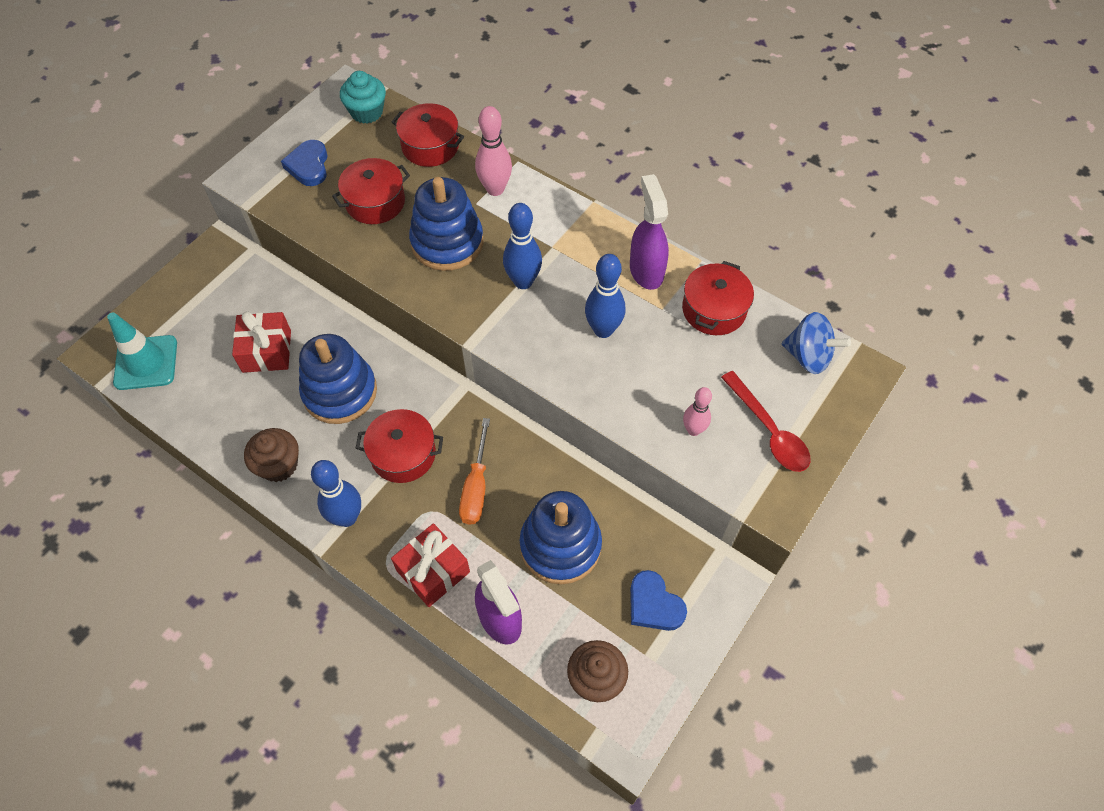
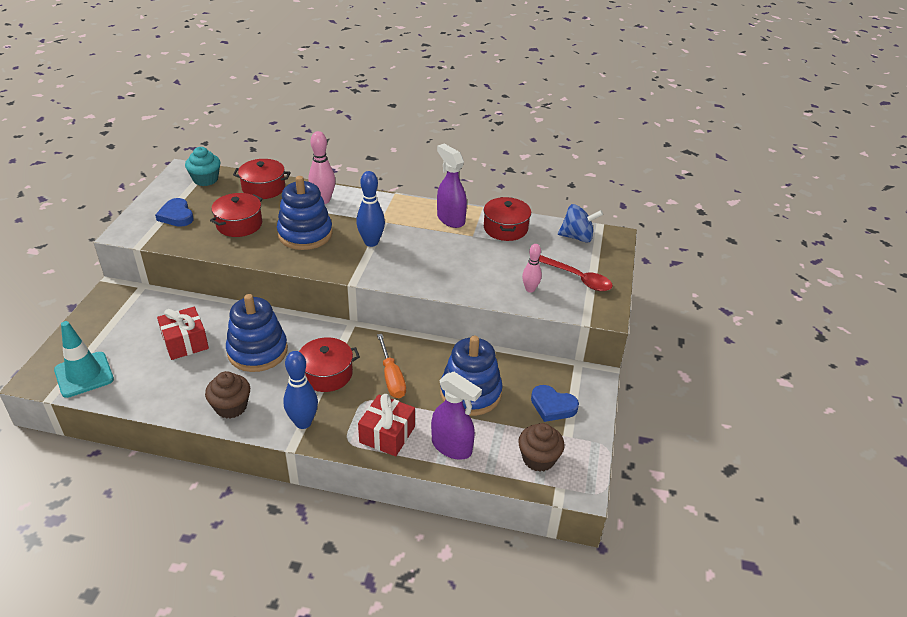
camera: 25 degrees left, 20 degrees down
(603, 330) = (440, 254): blue bowling pin -> none

